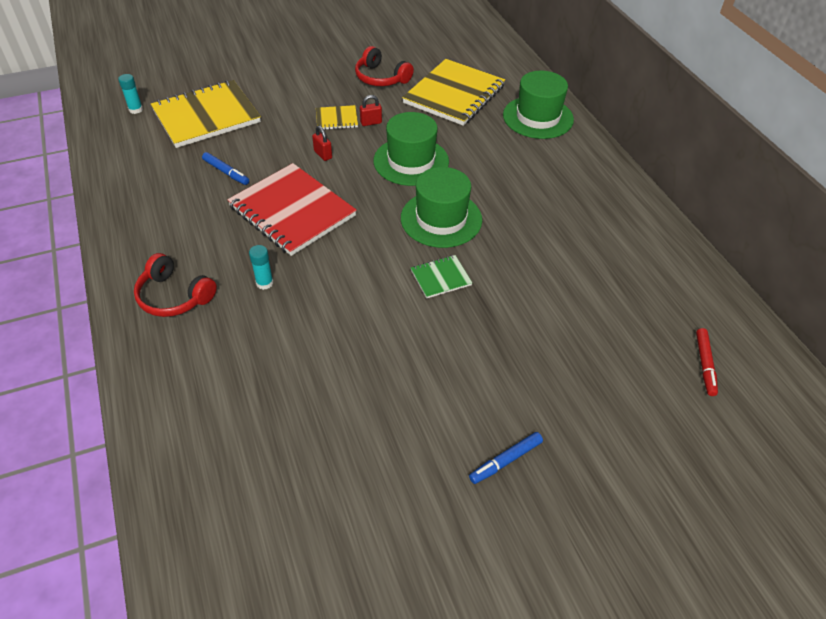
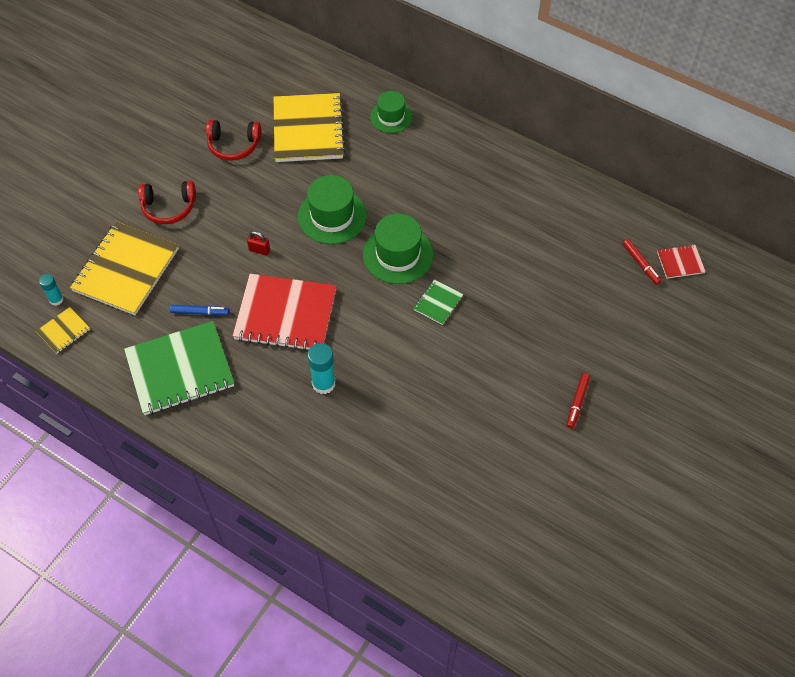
camera: 35 degrees left, 10 degrees up
(163, 203) = (180, 370): none -> green notebook
(174, 296) = (271, 434): red headphones -> red headphones (169, 207)
(264, 283) = (323, 383): turquoise glue stick -> turquoise glue stick, size x1.61
(336, 119) = (237, 209): yellow notebook -> yellow notebook (63, 331)
(371, 122) = (268, 197): red padlock -> none
(505, 461) = (577, 402): blue marker -> red marker
(538, 117) = (391, 117): green hat -> green hat, size x0.65
(759, 390) = (680, 262): none -> red notebook

